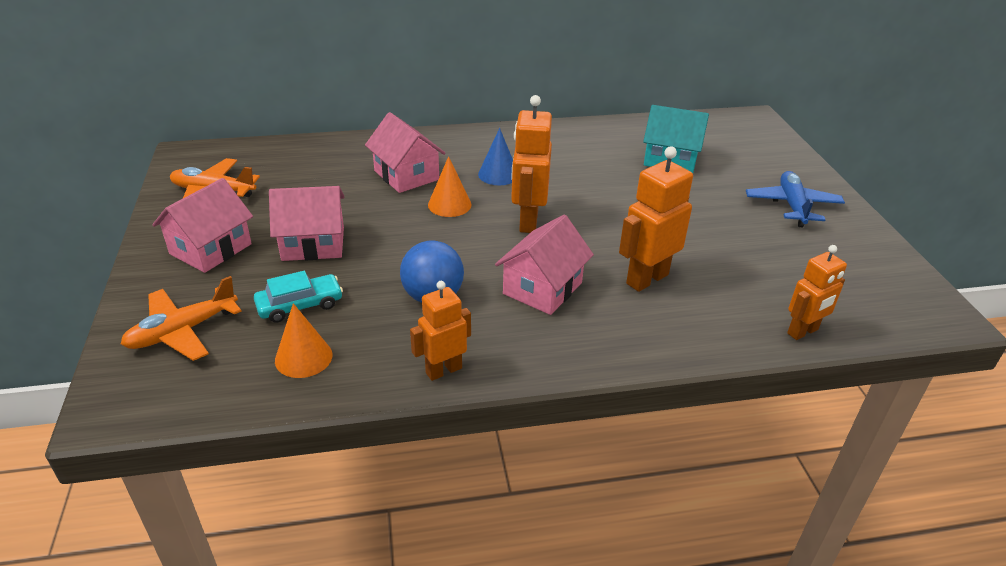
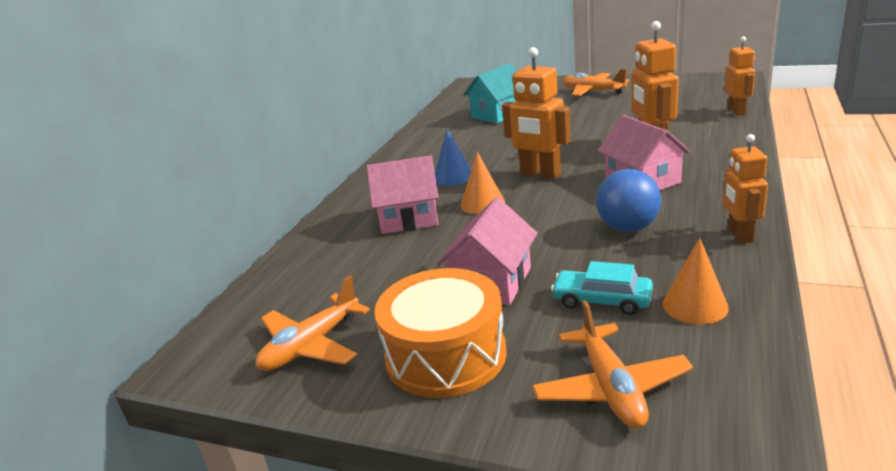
camera: 55 degrees left, 10 degrees down
(211, 249) = (445, 355): pink house -> orange drum
(300, 305) = (602, 300): turquoise car -> turquoise car turned 75 degrees counterclockwise
(792, 206) = (593, 91): blue plane -> orange plane

